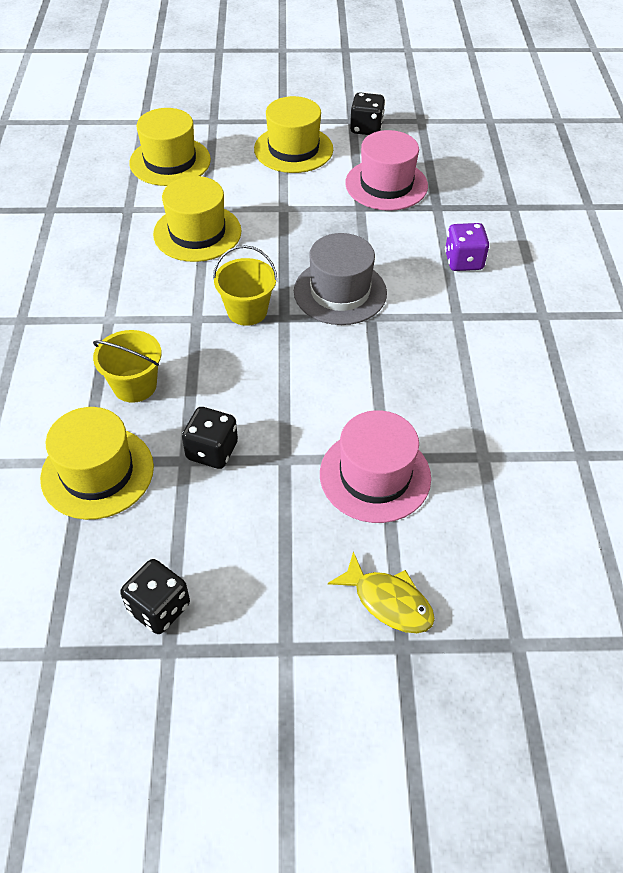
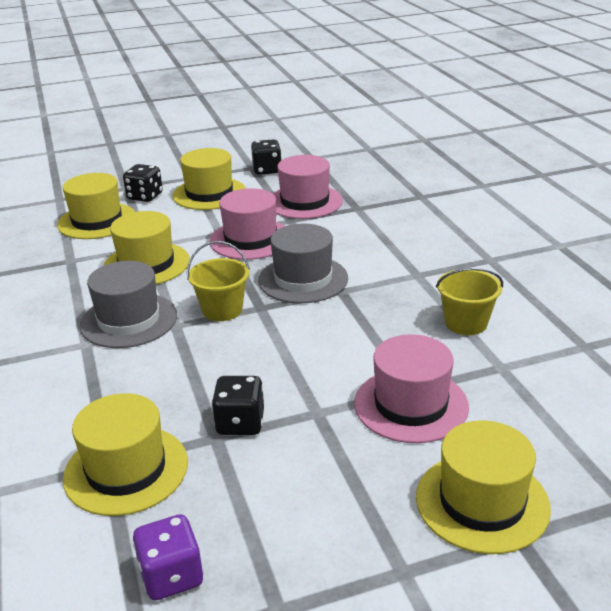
camera: 15 degrees left, 20 degrees down
(135, 385) = (135, 389): yellow bucket -> yellow bucket (466, 323)
(157, 301) = (129, 320): none -> grey hat
(159, 608) = (248, 573): black dice -> black dice (145, 196)
(310, 224) = (250, 239): none -> pink hat
(388, 601) = (482, 502): yellow fish -> yellow hat
(463, 261) = (400, 238): purple dice -> purple dice (171, 576)

